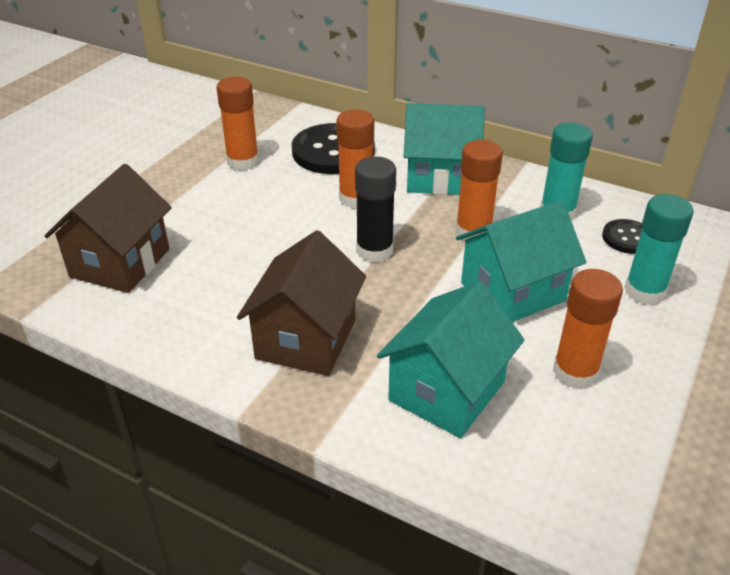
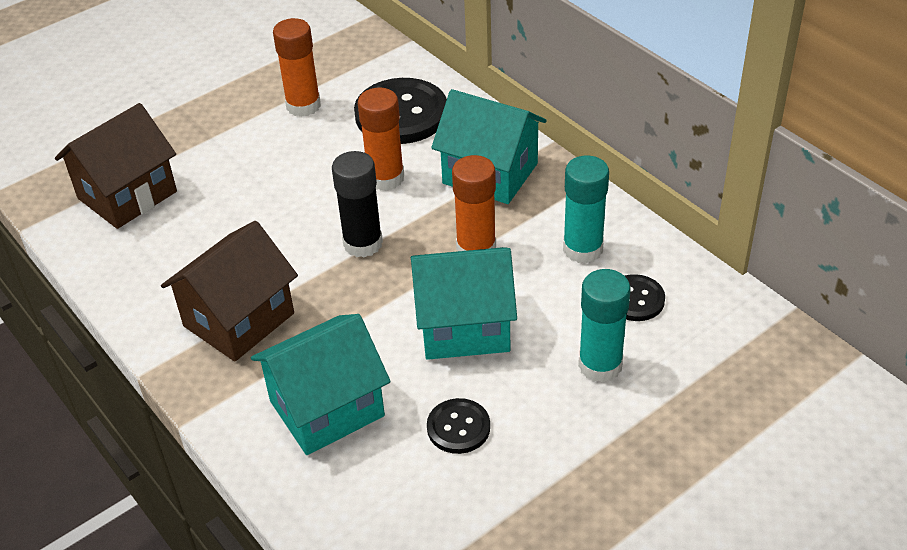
camera: 25 degrees right, 5 degrees up
(575, 372) = (458, 427): orange glue stick -> black button

